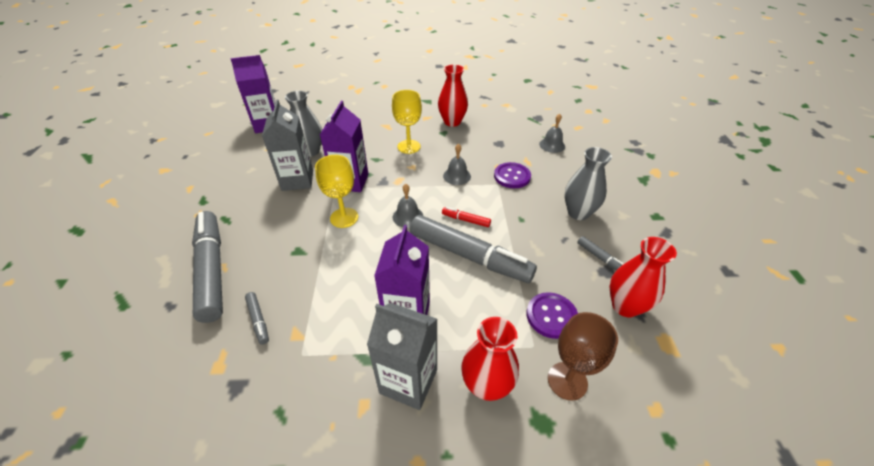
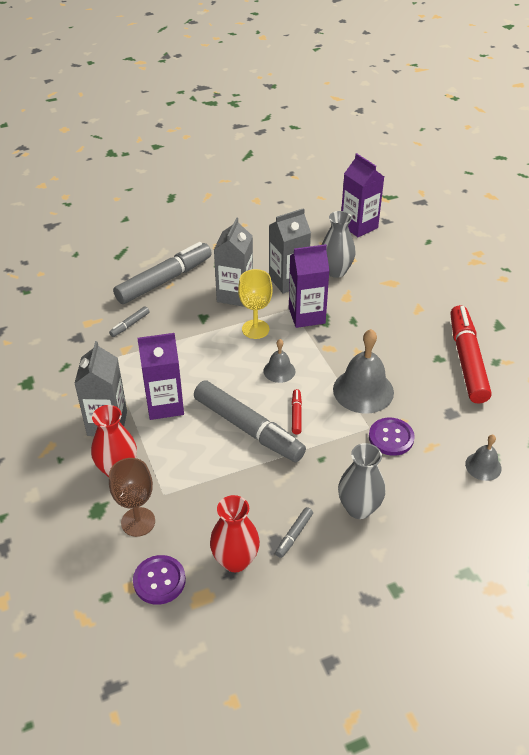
camera: 70 degrees right, 0 degrees up
(285, 219) = (235, 295): none -> grey carton
(409, 146) = (391, 338): yellow goblet -> none
(452, 122) = (467, 360): red vase -> red marker
(457, 176) = (363, 390): grey bell -> grey bell, size x1.85
(469, 256) = (248, 428): grey marker -> grey marker turned 60 degrees counterclockwise
(551, 316) = (200, 502): purple button -> purple button (159, 581)

